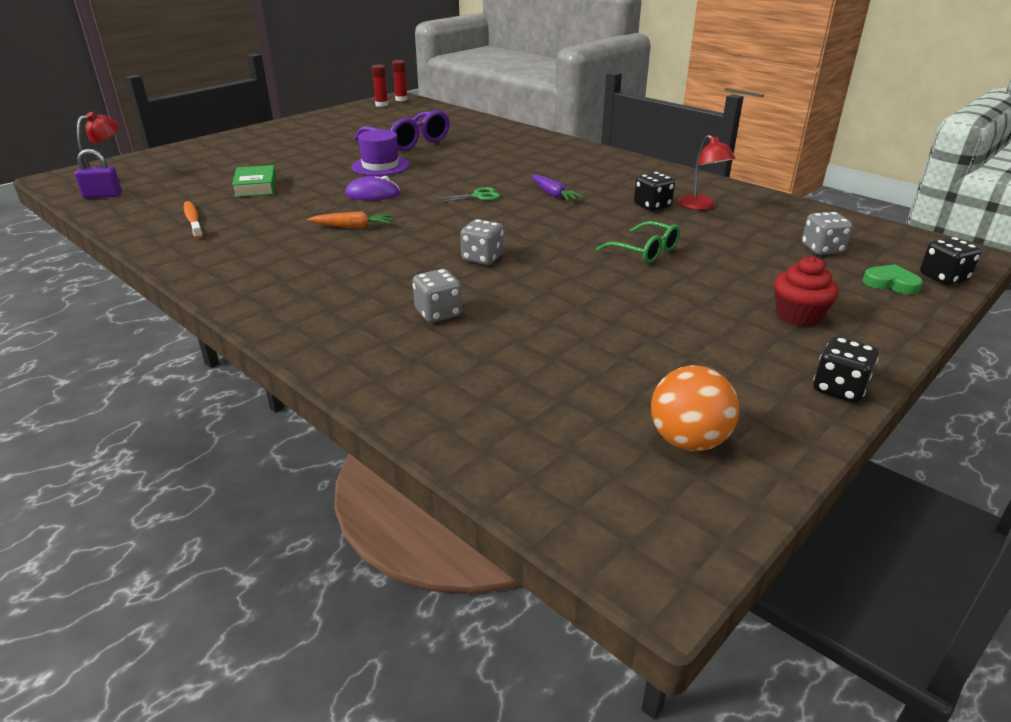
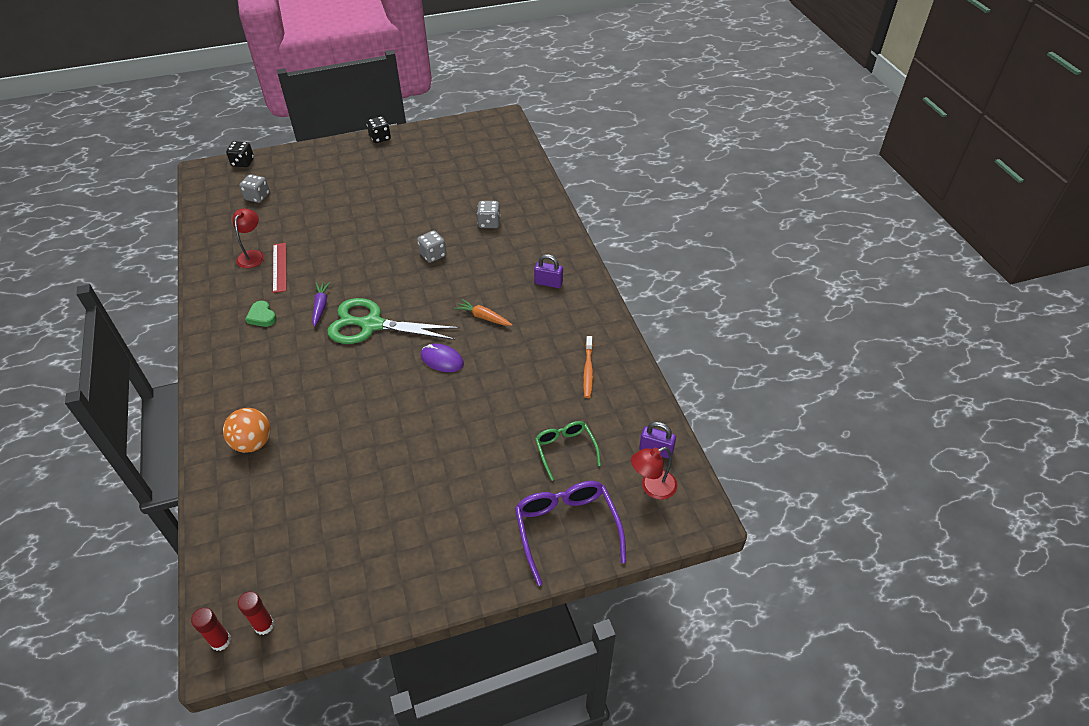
camera: 150 degrees left, 15 degrees up
(256, 187) = (524, 413): green book -> none
(284, 272) = (548, 283): none -> purple padlock
(380, 166) = (402, 412): purple hat -> none
(409, 142) = (335, 462): purple glasses -> purple glasses (566, 528)
(478, 196) = (372, 325): green scissors -> green scissors, size x2.38
(645, 251) = (343, 228): green glasses -> green glasses (565, 449)
(652, 206) = (279, 267): black dice -> red ruler
(688, 441) = (454, 140): orange ball -> orange ball (253, 443)
(798, 316) = (340, 167): red cupcake -> none
(890, 283) = (271, 168): green heart -> green heart (262, 316)

